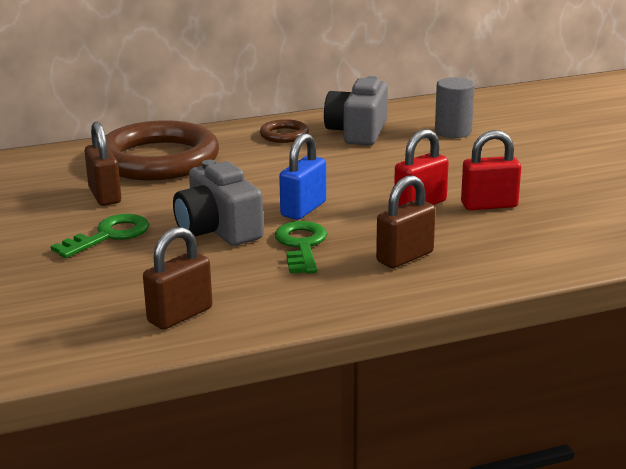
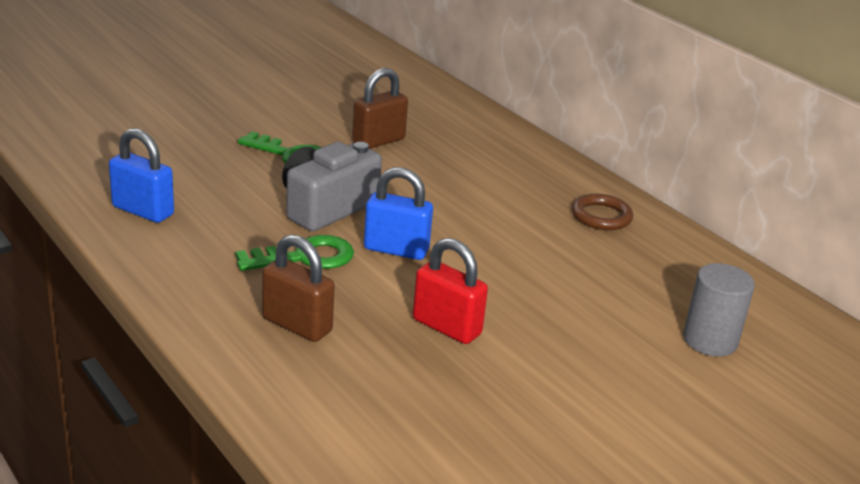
camera: 70 degrees right, 5 degrees up
(158, 160) = (480, 154): brown ring -> none
(180, 315) = (143, 211): brown padlock -> blue padlock
(357, 132) = (650, 265): grey camera -> none
(489, 205) = (470, 382): red padlock -> none

